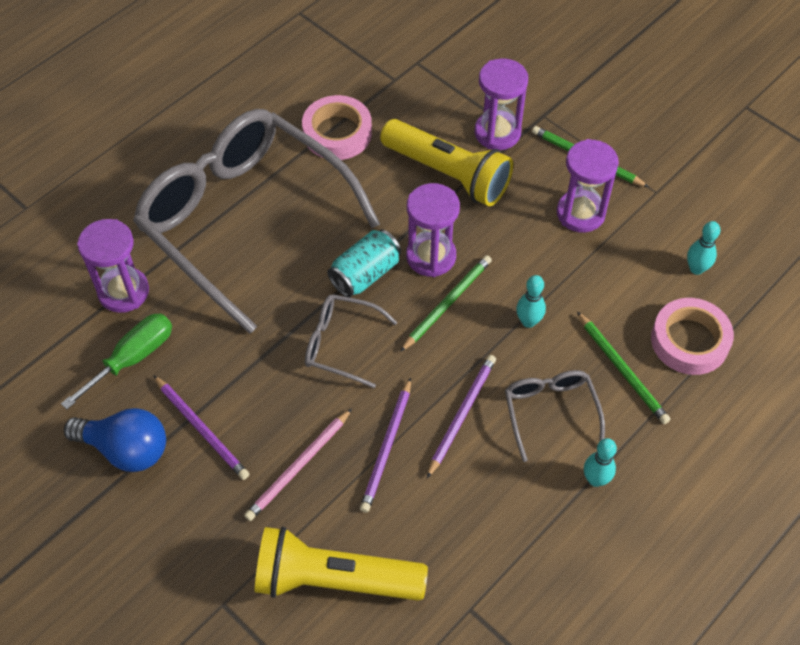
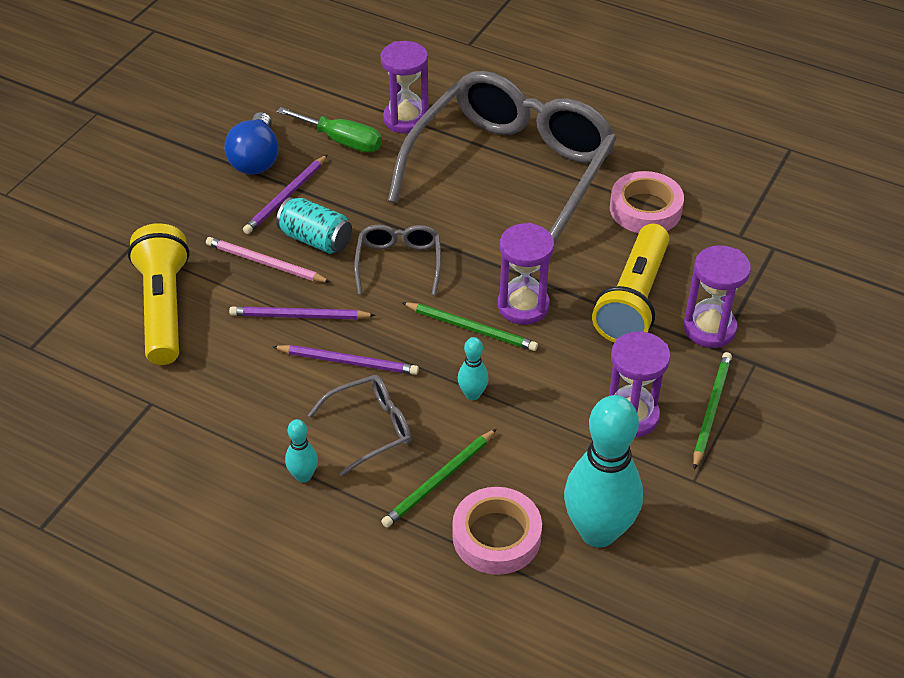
camera: 75 degrees right, 10 degrees down
(365, 274) = (483, 263): turquoise can -> turquoise can (315, 239)
(696, 269) = (598, 532): turquoise bowling pin -> turquoise bowling pin, size x2.29

